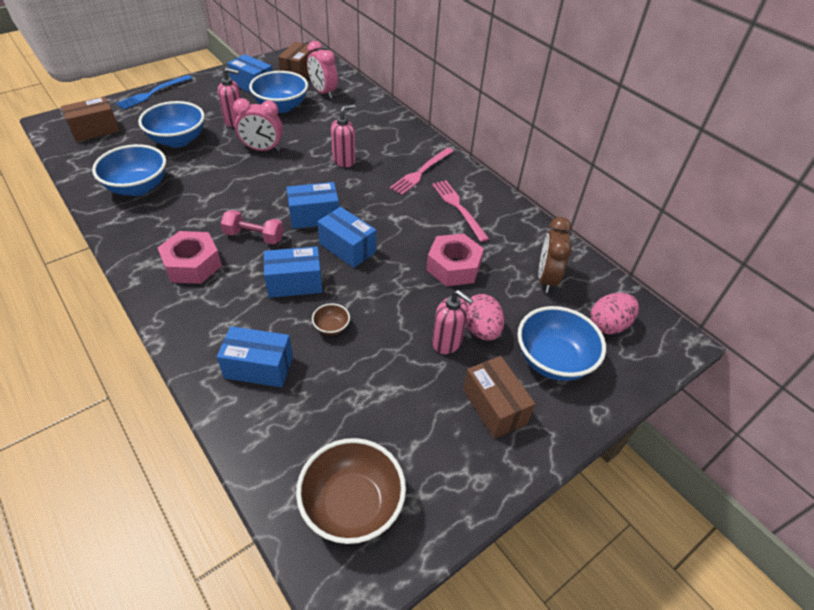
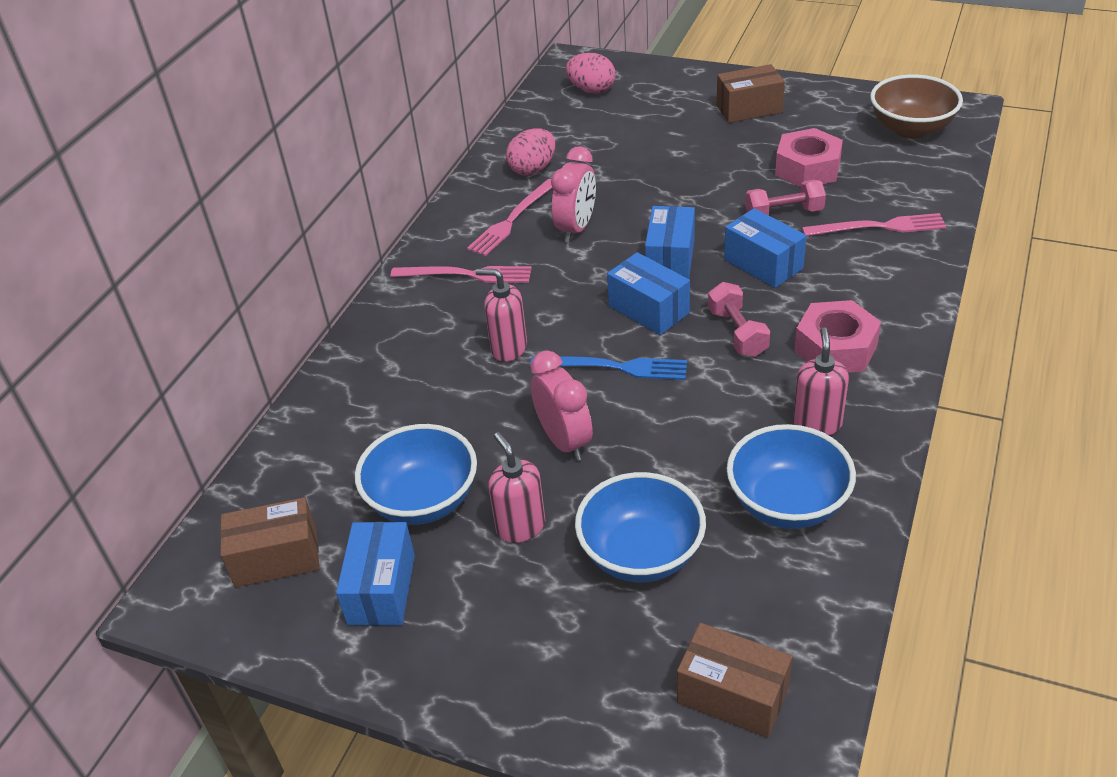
camera: 115 degrees left, 5 degrees down
(153, 93) = (539, 724): blue fork -> blue fork (615, 367)
(259, 367) = (879, 227): blue box -> pink fork
(323, 92) = (329, 479): pink clock -> pink clock (576, 228)
(331, 327) = (783, 214): brown bowl -> pink dumbbell
(447, 342) = (715, 151): pink soap dispenser -> pink soap dispenser (817, 423)
(453, 267) = (614, 185): pink nut -> pink nut (807, 168)
(481, 330) = (678, 141): pink egg -> pink egg (533, 169)
(494, 406) = (749, 109): brown box -> brown box turned 45 degrees clockwise
(546, 278) = (567, 133): brown clock -> none
(553, 360) = (667, 101): blue bowl -> none

